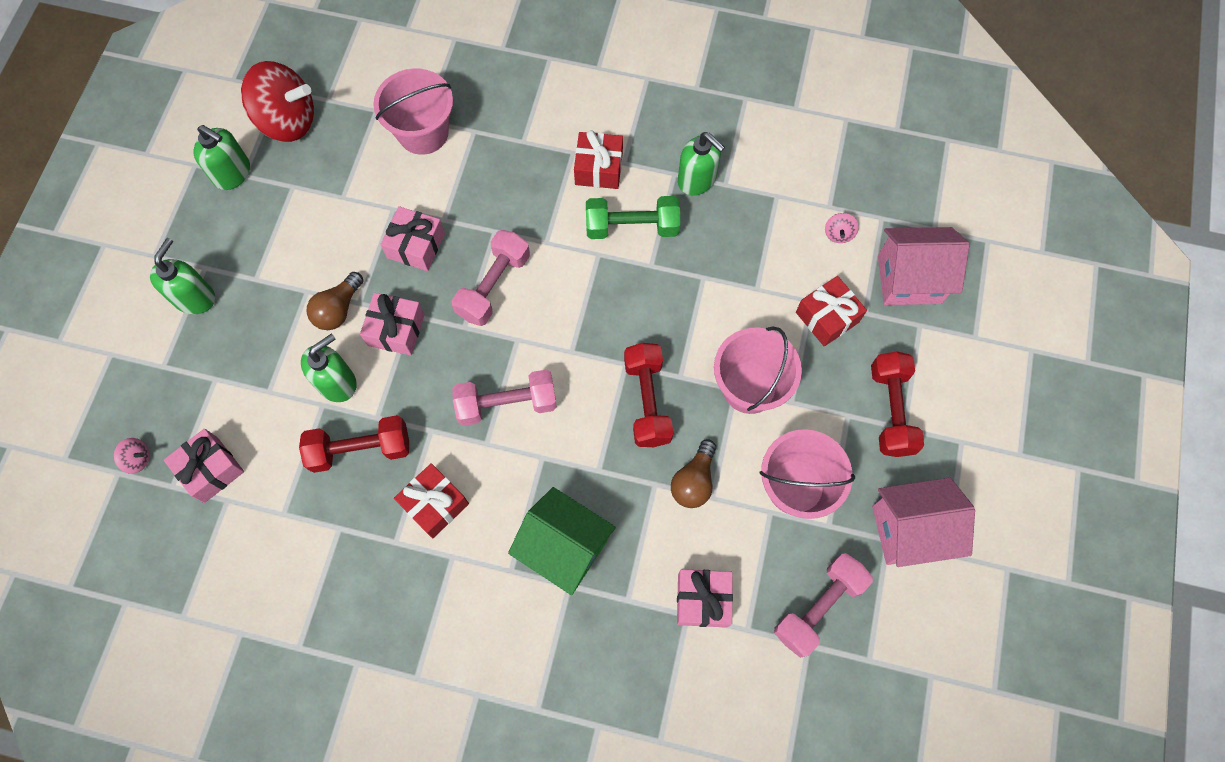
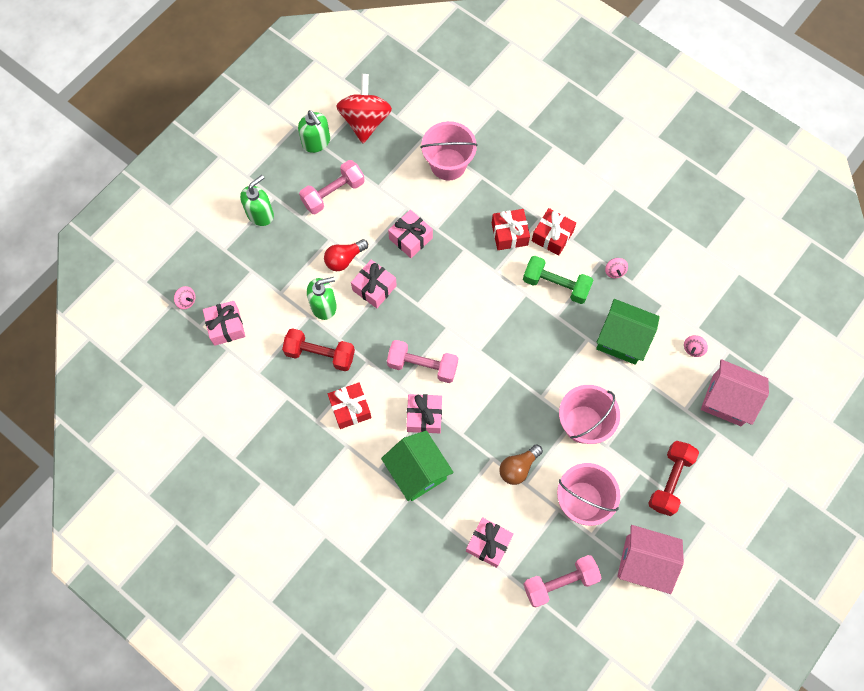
camera: 25 degrees right, 0 degrees up
(288, 121) = (365, 121): red spinning top -> red spinning top turned 120 degrees counterclockwise
(338, 309) = (344, 259): brown light bulb -> red light bulb
(494, 286) = (448, 286): pink dumbbell -> pink dumbbell (333, 193)
(540, 470) = (424, 416): none -> pink gift
(647, 401) = (512, 403): red dumbbell -> none
(697, 180) = (614, 271): green soap dispenser -> pink spinning top
(746, 260) = (622, 340): none -> green house
(827, 317) = (657, 401): red gift -> red gift (509, 234)

